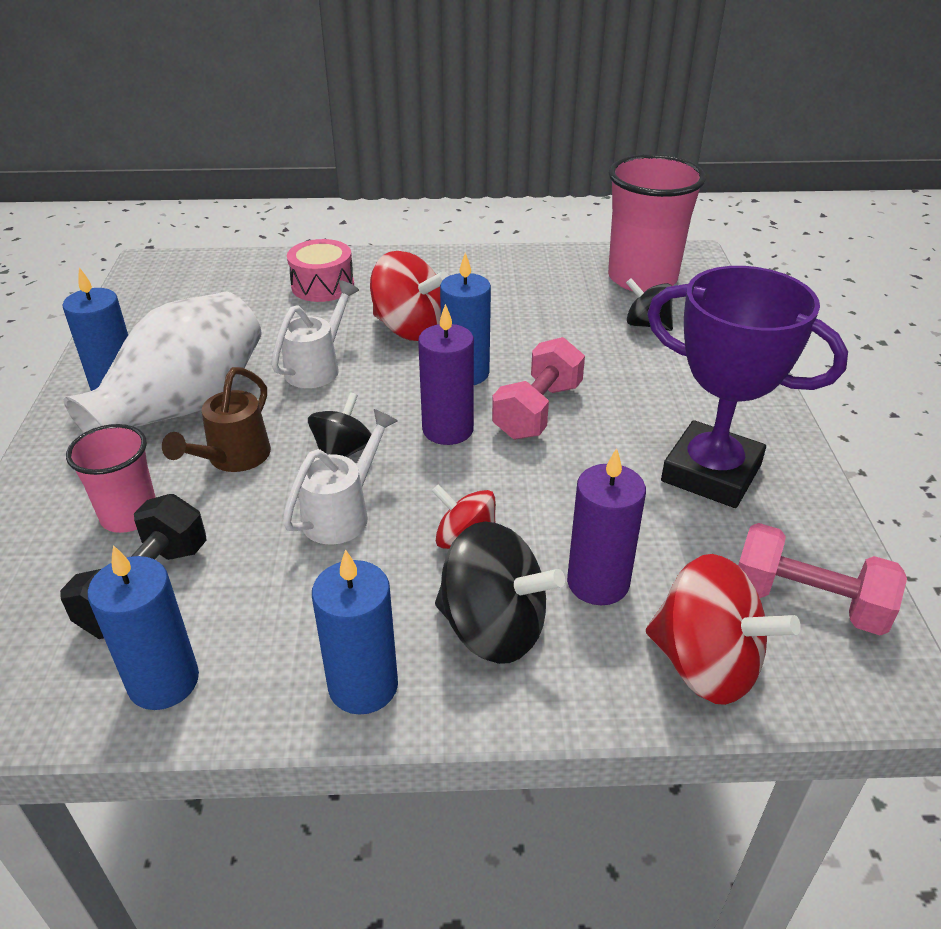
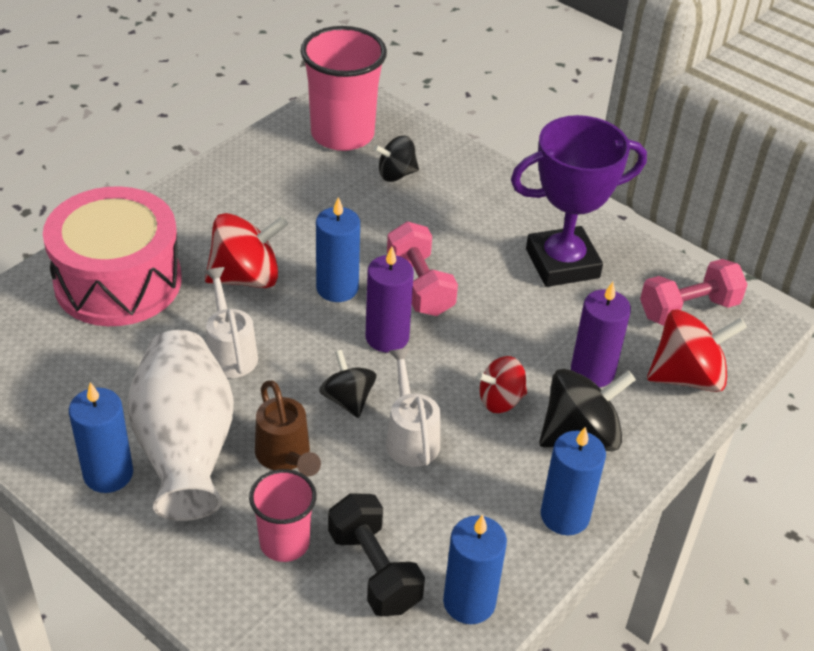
camera: 50 degrees left, 5 degrees up
(323, 286) = (118, 281): pink drum -> pink drum, size x1.93

